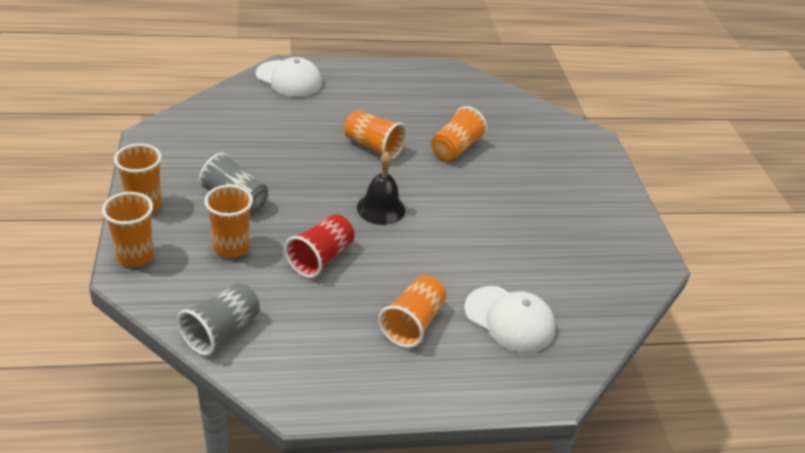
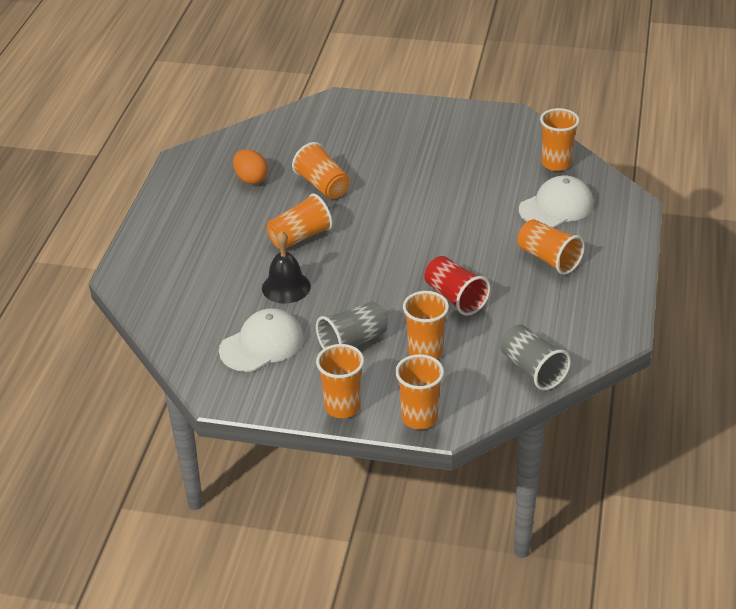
camera: 65 degrees left, 0 degrees up
(289, 79) = (150, 276): white cap -> white cap (262, 344)
(381, 208) = (398, 249): black bell -> black bell (286, 287)
(442, 107) = (251, 179): none -> orange egg
(590, 310) = (556, 163): none -> orange cup

